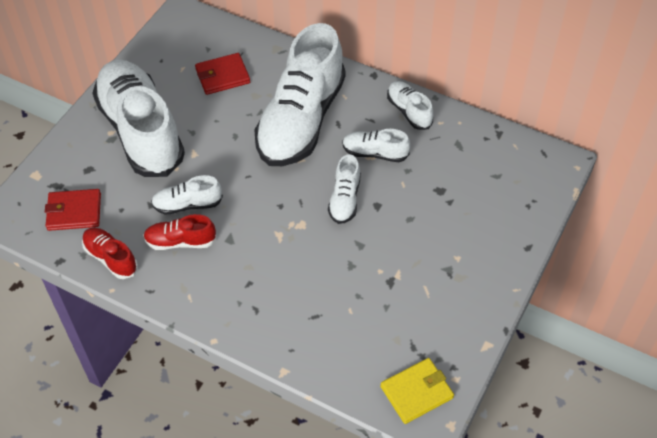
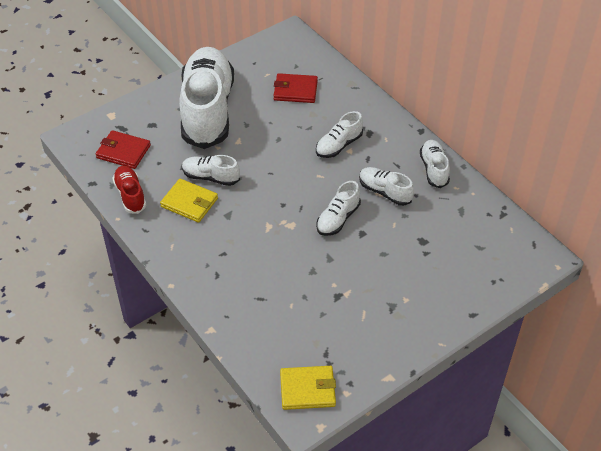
camera: 25 degrees right, 5 degrees down
(180, 241) = (189, 202): red shoe -> yellow wallet
(301, 120) = (338, 145): white shoe -> white shoe, size x0.44

